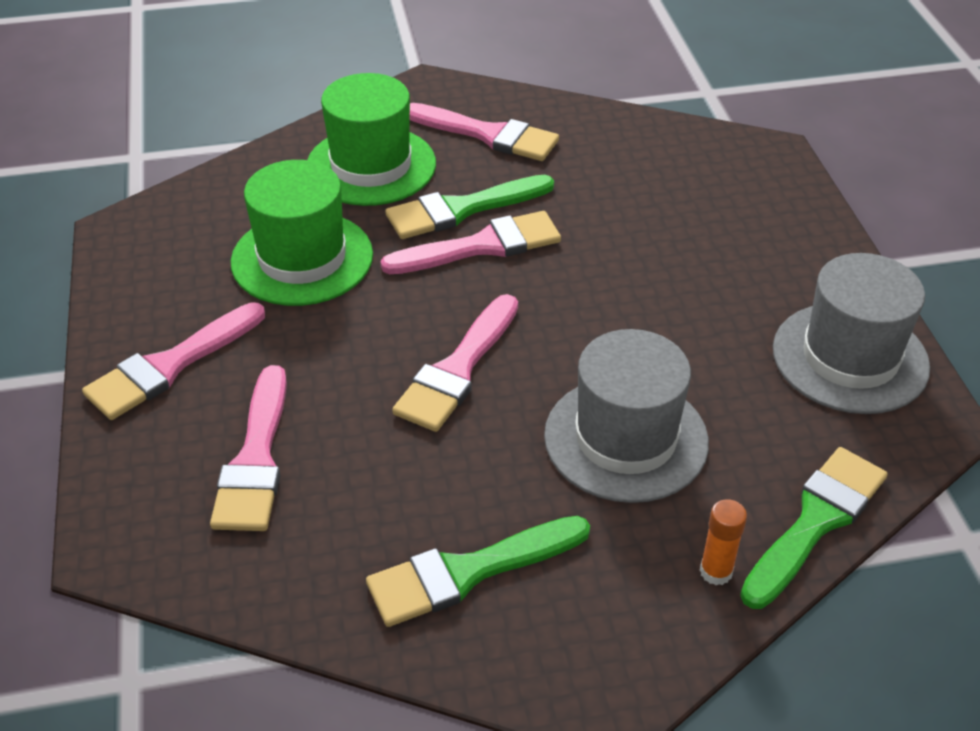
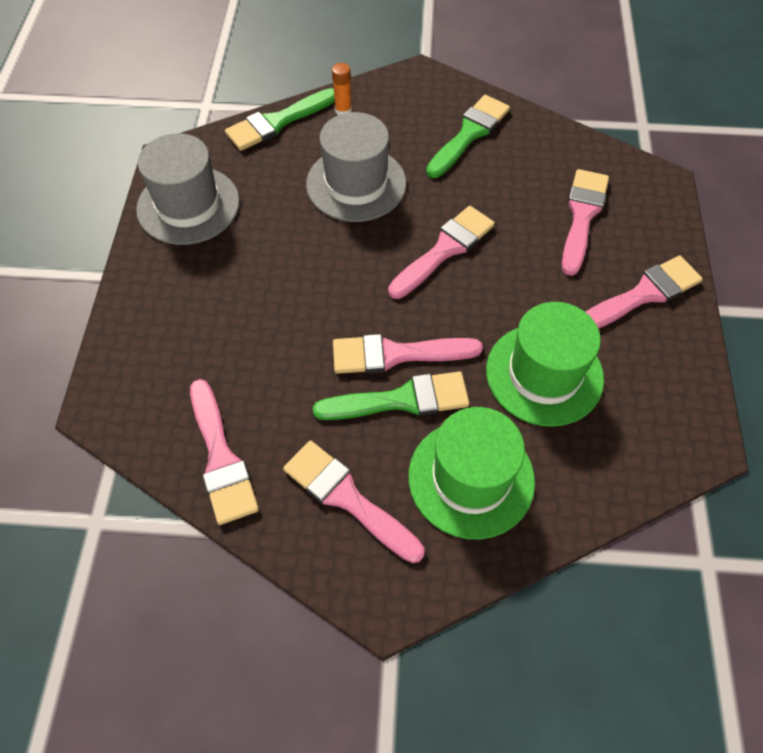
camera: 165 degrees left, 15 degrees up
(468, 572) = (469, 134): green brush -> green brush turned 45 degrees counterclockwise
(624, 139) = (221, 458): none -> pink brush

